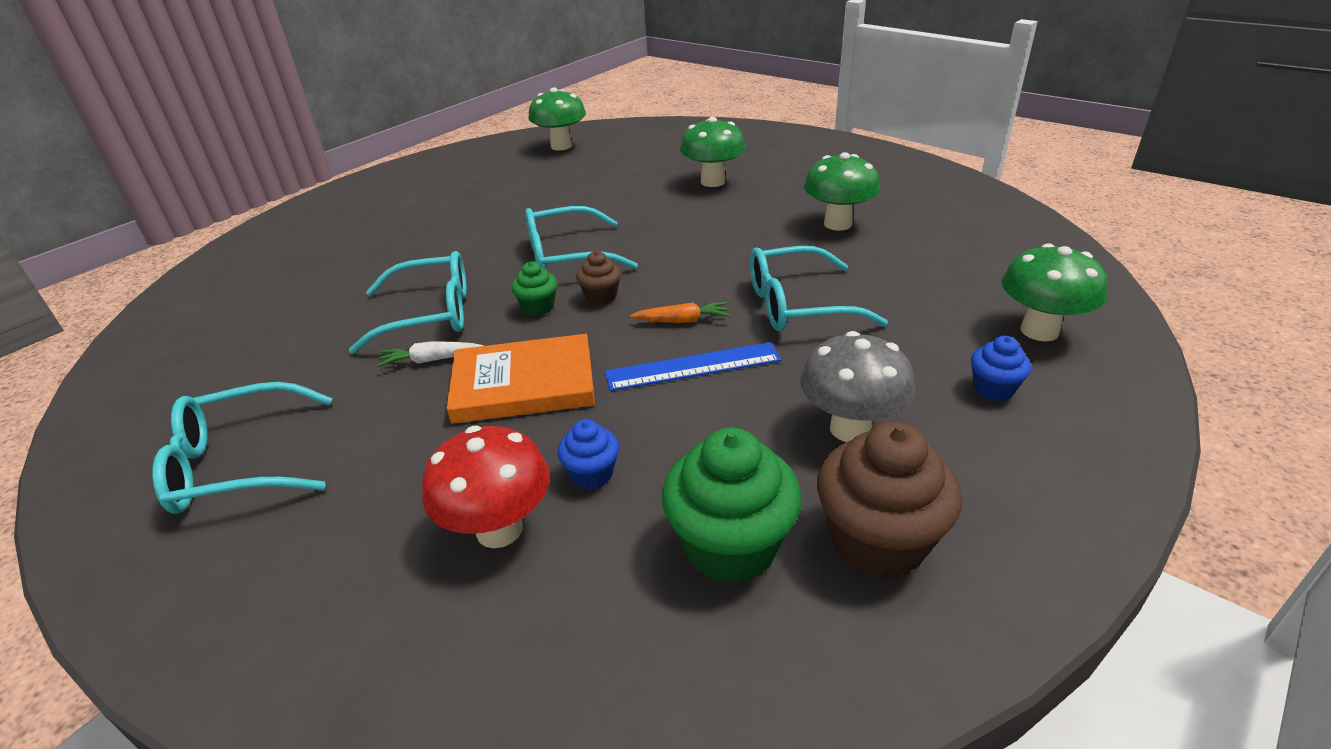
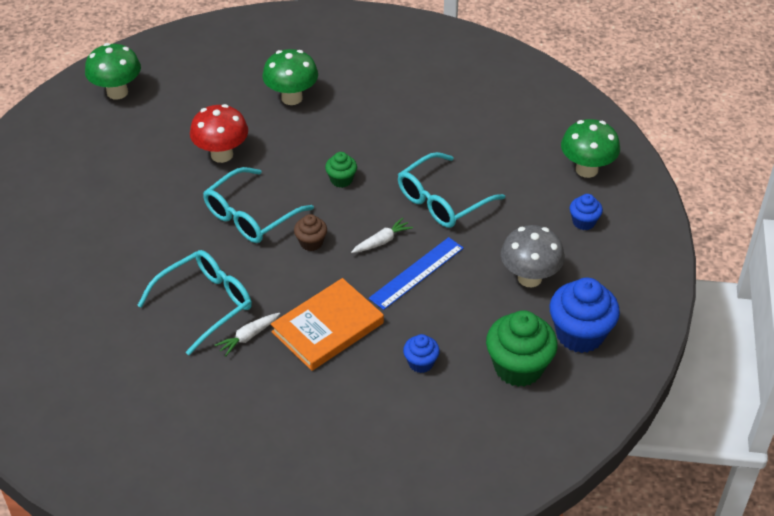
camera: 35 degrees left, 10 degrees up
(239, 464) = (212, 451): turquoise glasses -> none
(499, 529) = (402, 412): red mushroom -> red mushroom (222, 155)
(538, 307) = (277, 268): green cupcake -> green cupcake (341, 180)
(682, 320) = (382, 241): orange carrot -> white carrot
(837, 224) = (417, 115): green mushroom -> none
(877, 541) = (580, 334): brown cupcake -> blue cupcake

